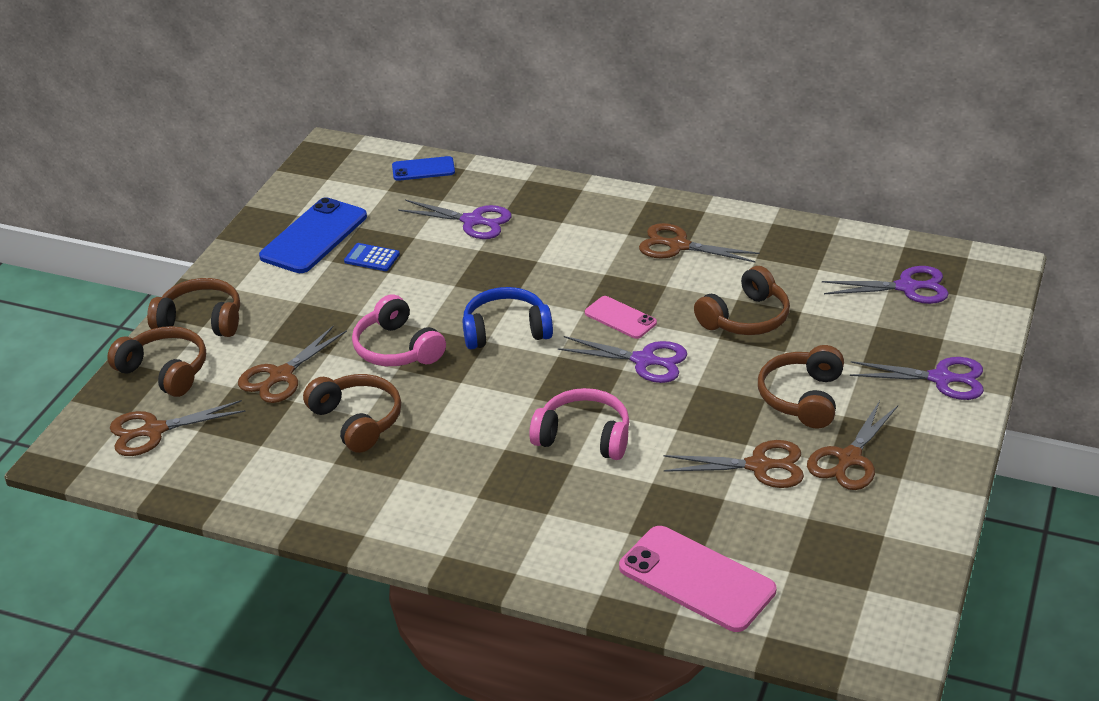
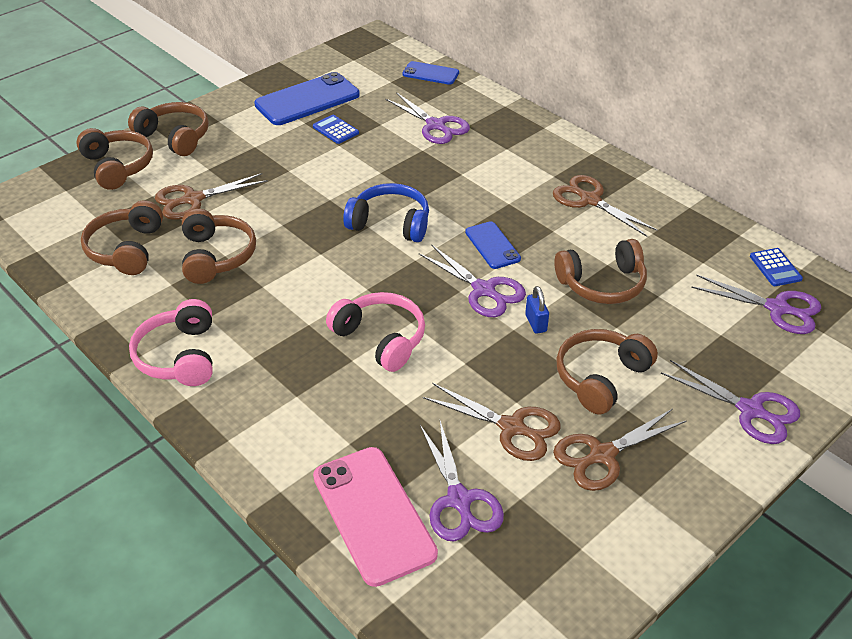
camera: 25 degrees right, 5 degrees up
(153, 431) = (70, 209): brown scissors -> none
(255, 447) = (127, 249): none -> brown headphones
(397, 348) = (295, 208): pink headphones -> pink headphones (179, 356)
(620, 318) = (492, 245): pink phone -> blue phone
(713, 373) = (536, 323): none -> blue padlock
(759, 539) = (459, 500): none -> purple scissors
(882, 253) = (775, 268): none -> blue calculator

